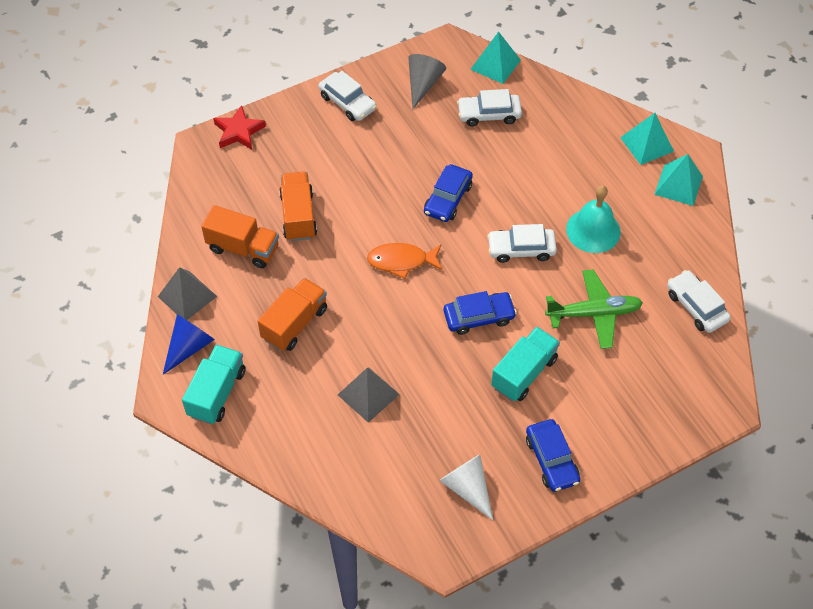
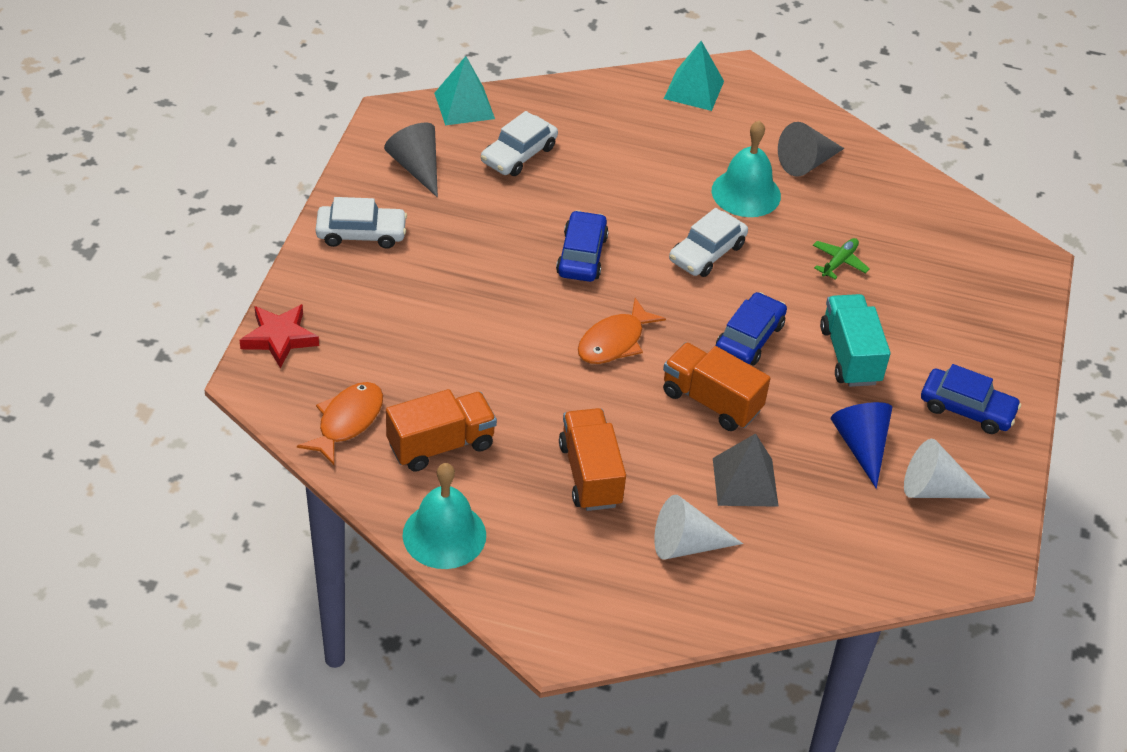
camera: 50 degrees left, 10 degrees down
(187, 296) = (444, 535): grey pyramid -> turquoise bell
(189, 347) = (514, 580): blue cone -> blue cone (861, 446)
(216, 200) = (347, 421): none -> orange fish
(217, 393) = (602, 599): turquoise truck -> none
(293, 401) = (686, 545): none -> white cone
(298, 216) = (456, 373): orange truck -> orange truck (711, 401)
(448, 199) = (582, 255): blue car -> blue car turned 150 degrees counterclockwise
(594, 313) = (839, 262): green plane -> green plane, size x0.53
(657, 238) = (806, 163): none -> grey cone
(678, 185) = (765, 107): turquoise pyramid -> none
(696, 306) = (909, 196): white car -> none

